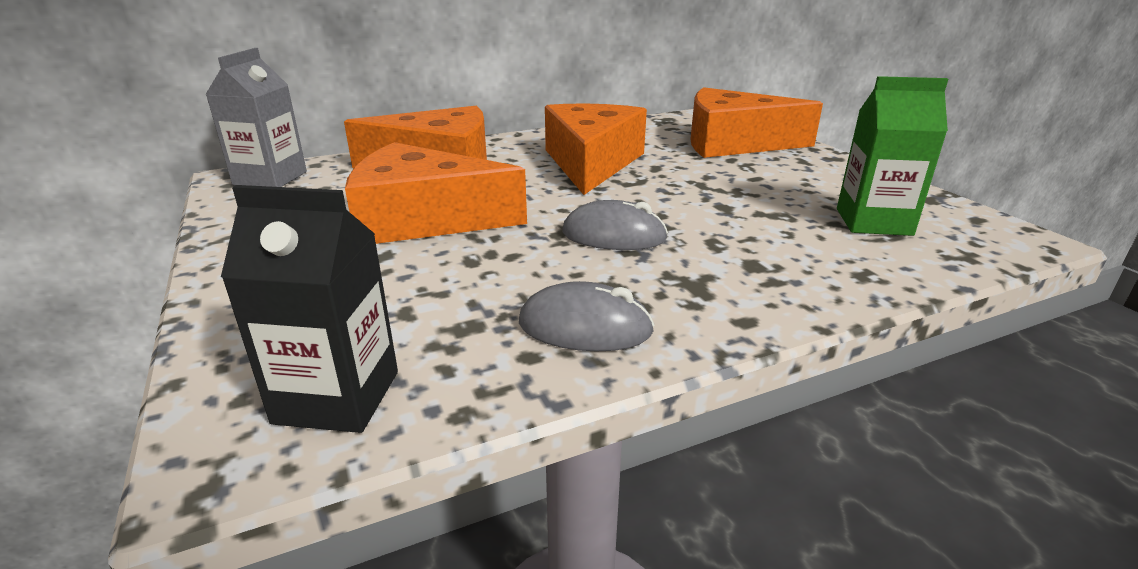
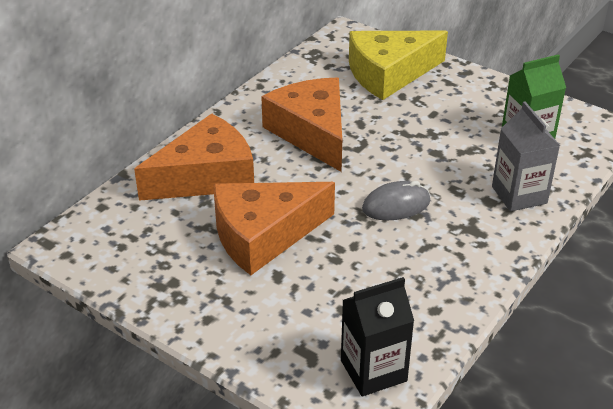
camera: 30 degrees left, 10 degrees up
(270, 178) = (90, 235): grey carton -> grey carton (519, 195)
(585, 327) = (444, 281): grey mouse -> none
(733, 143) = (389, 74): orange cheese -> yellow cheese

